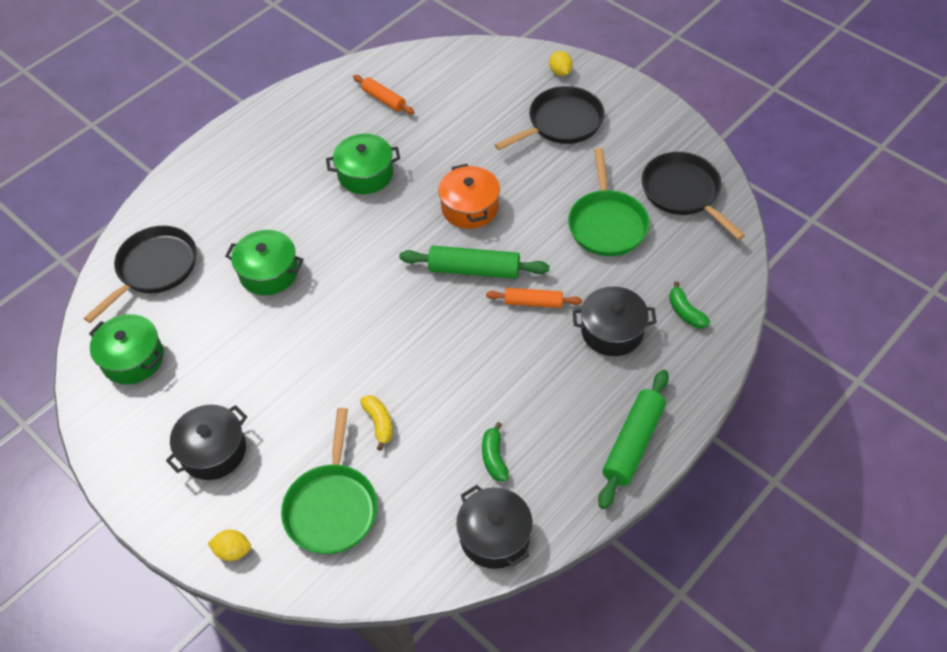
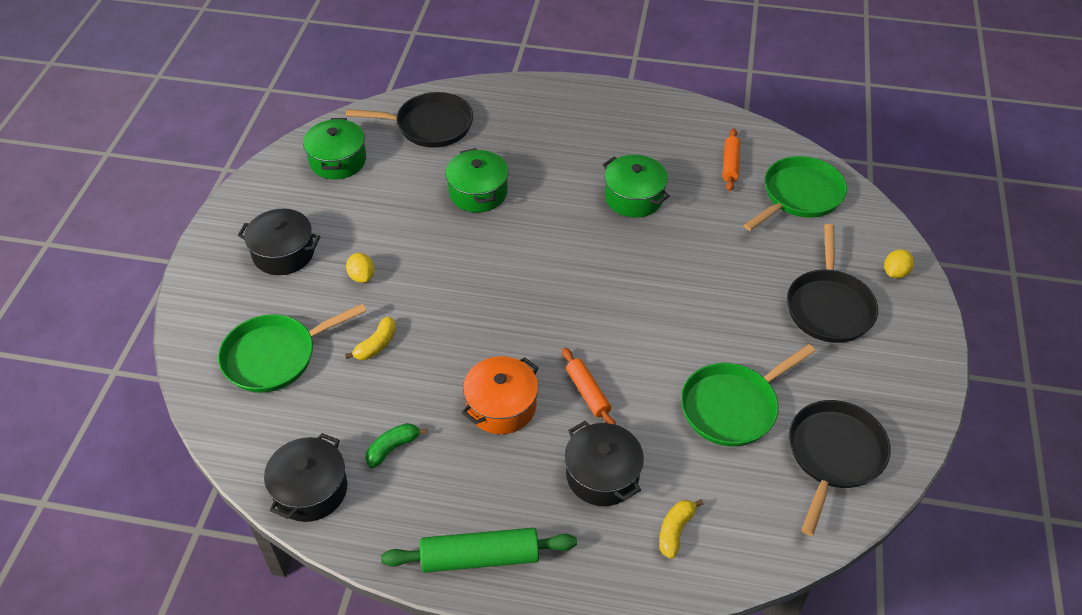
camera: 55 degrees right, 5 degrees down
(233, 551) = (200, 314): yellow lemon -> yellow lemon (362, 276)
(449, 79) = (799, 195): none -> green pan
(470, 207) = (659, 289): orange pot -> orange pot (501, 406)
(474, 270) = (590, 328): green rolling pin -> none
(561, 123) = (829, 306): black pan -> black pan turned 75 degrees clockwise
(685, 312) = (675, 530): green banana -> yellow banana

